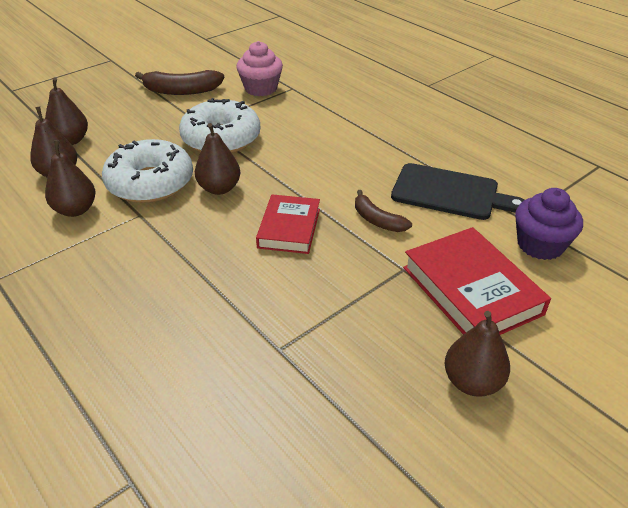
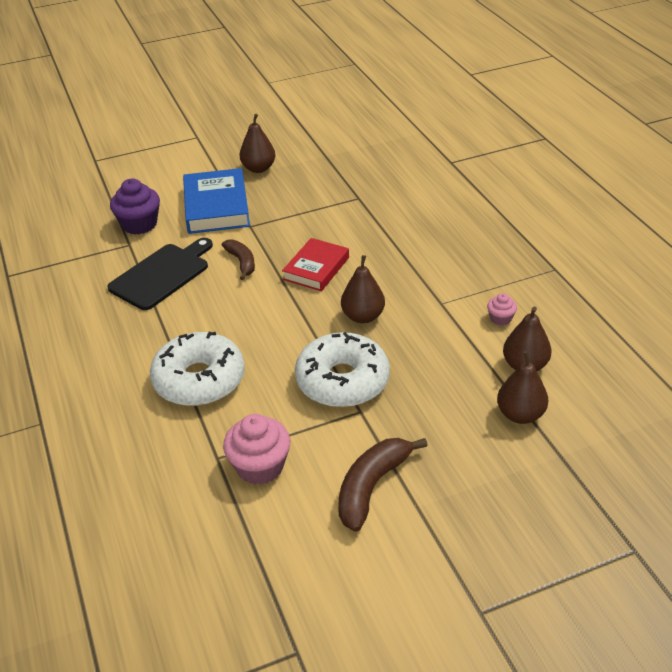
camera: 160 degrees left, 0 degrees up
(75, 210) = (500, 318): brown pear -> pink cupcake
(150, 183) = (428, 335): white donut -> white donut (199, 380)
(181, 91) = (372, 487): brown banana -> brown banana turned 75 degrees counterclockwise
(450, 193) = (162, 274): black cutting board -> black cutting board turned 90 degrees clockwise
(471, 290) = (216, 207): red book -> blue book

